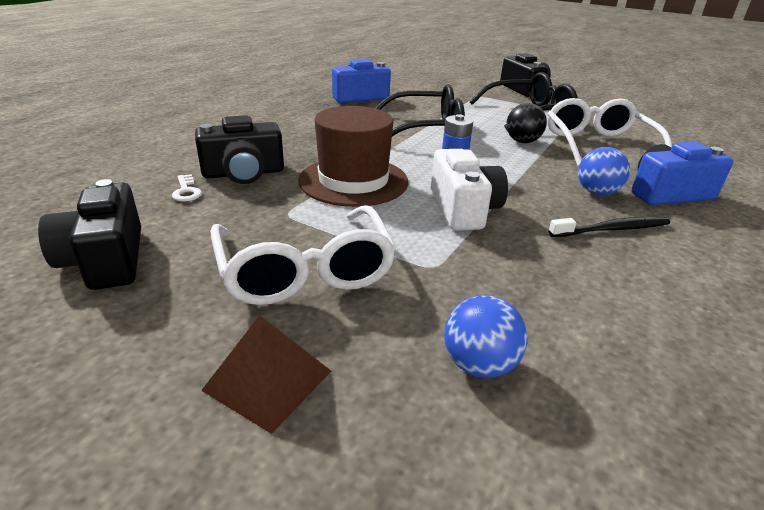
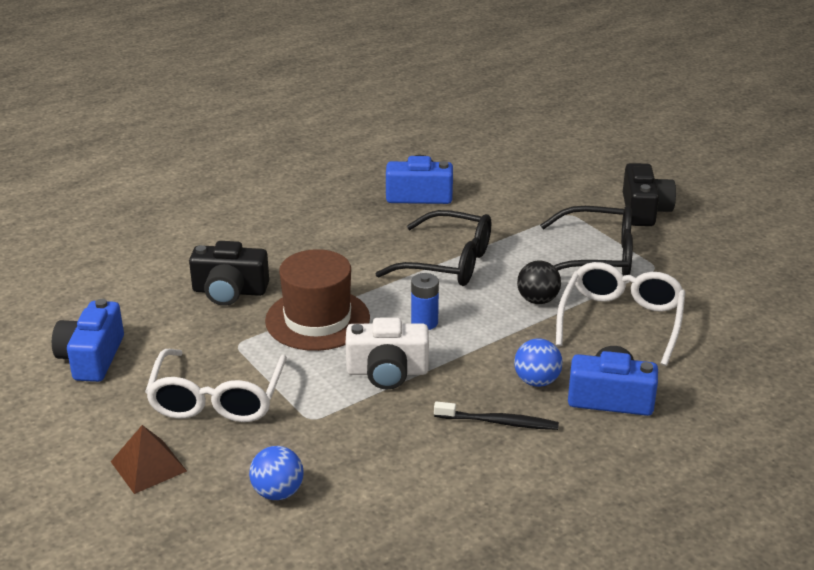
camera: 25 degrees right, 0 degrees up
(106, 260) = (92, 358): black camera -> blue camera
(186, 191) = (173, 303): white key -> none
(463, 209) = (387, 372): white camera -> white camera turned 75 degrees clockwise

